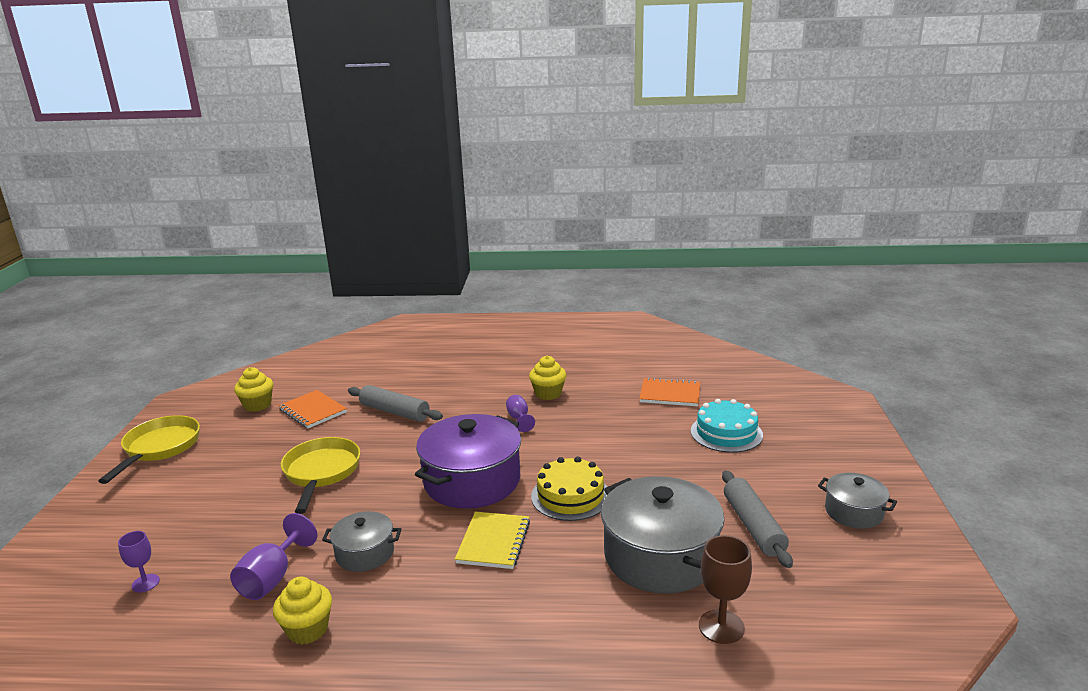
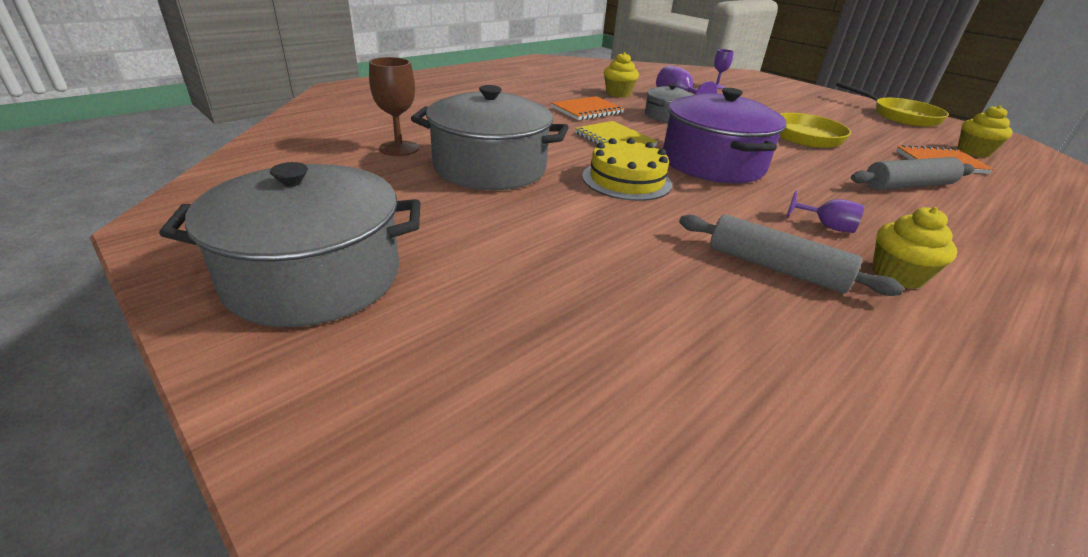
camera: 130 degrees right, 10 degrees up
(670, 394) = (799, 375): orange notebook -> orange notebook (587, 110)
(726, 433) = (600, 330): turquoise cake -> none
(753, 526) = (432, 215): grey rolling pin -> grey rolling pin (775, 267)
(853, 512) = (314, 276): grey pot -> grey pot, size x1.89

